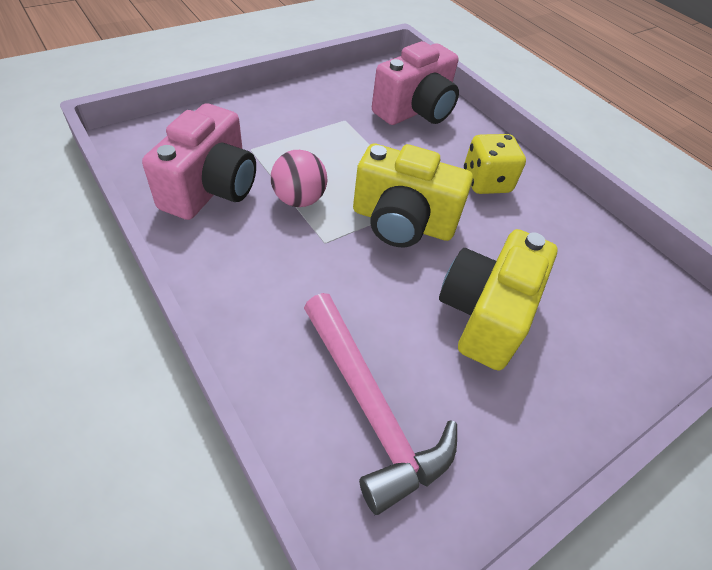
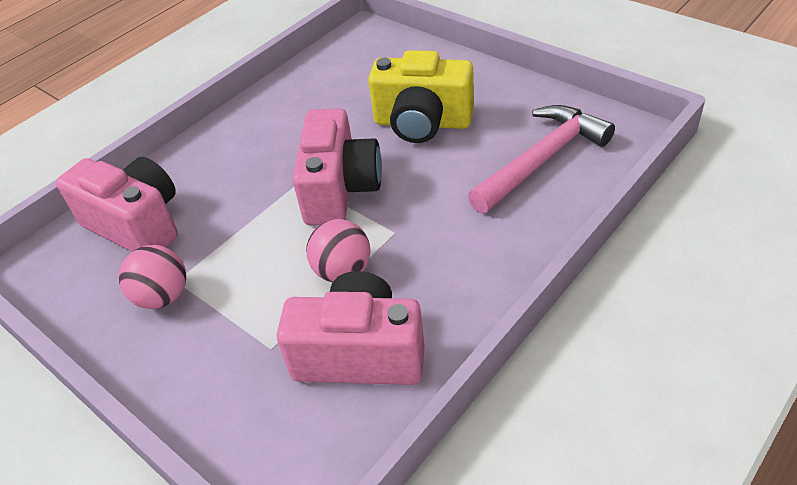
camera: 95 degrees left, 5 degrees down
(333, 112) = (163, 296): none -> pink ball
(402, 222) = (340, 189): yellow camera -> pink camera
(486, 182) = (254, 148): yellow dice -> none

